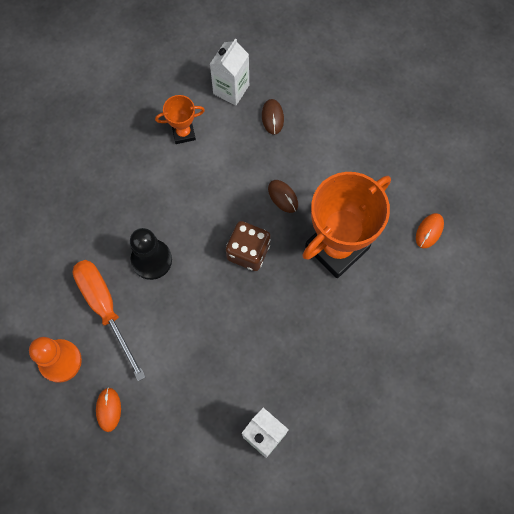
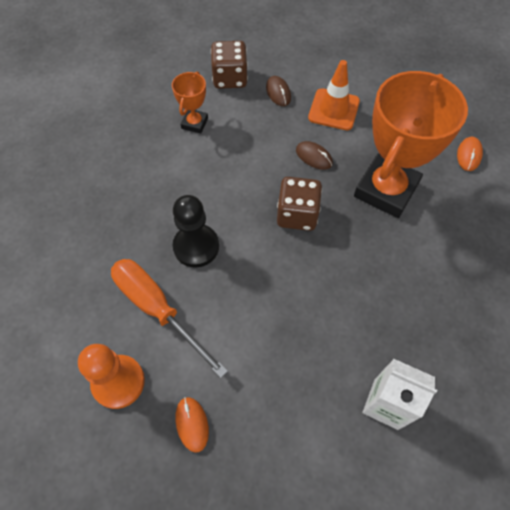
camera: 15 degrees left, 10 degrees down
(183, 133) = (194, 123): orange trophy -> orange trophy turned 45 degrees counterclockwise
(231, 89) = (230, 78): white carton -> brown dice
(319, 150) = (334, 109): none -> orange traffic cone

